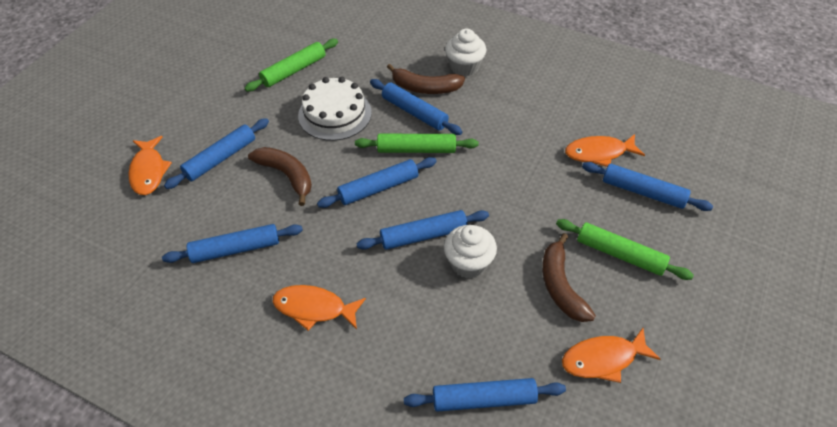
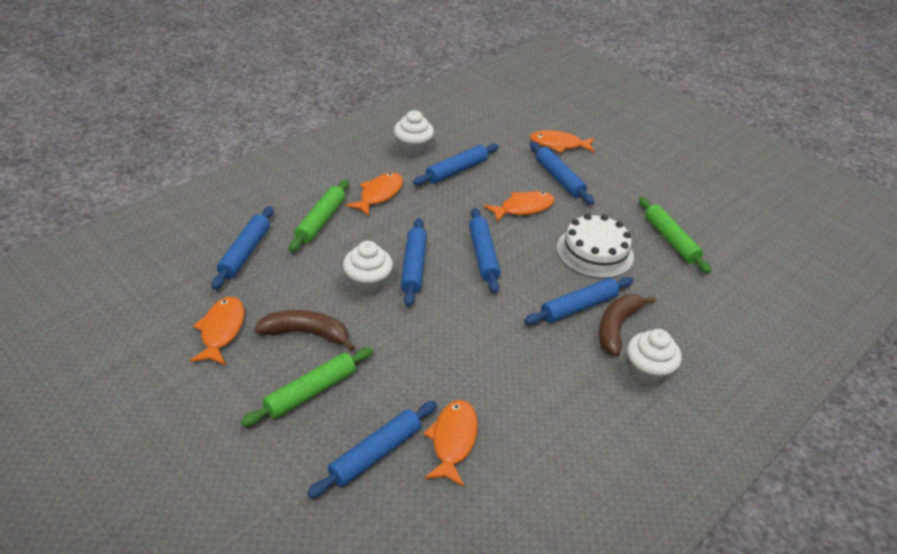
camera: 105 degrees right, 10 degrees down
(201, 307) = (413, 149): none -> white cupcake
(236, 249) = (456, 170): blue rolling pin -> blue rolling pin turned 45 degrees clockwise
(287, 175) = (523, 208): brown banana -> orange fish
(416, 149) = (522, 293): green rolling pin -> green rolling pin (320, 221)

